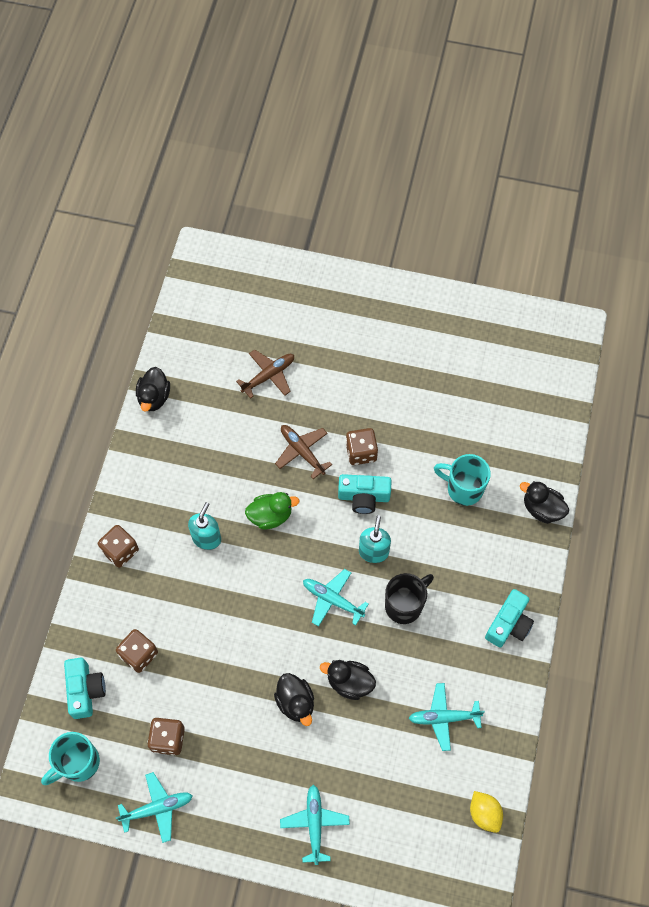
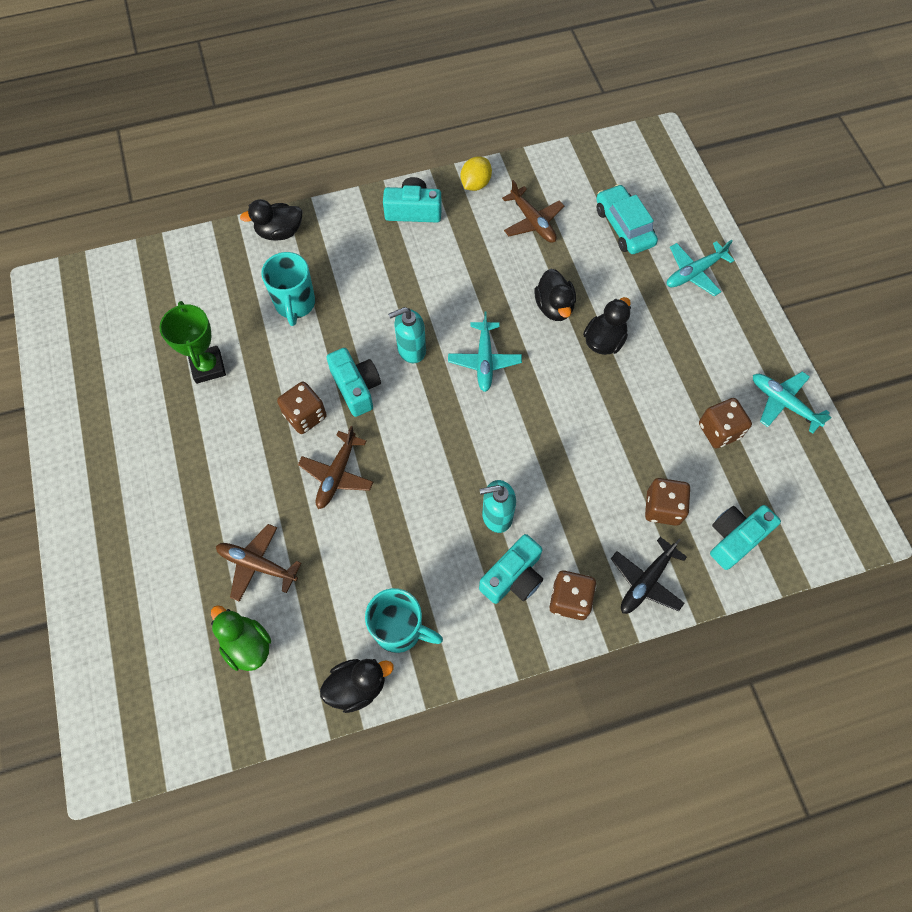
camera: 120 degrees left, 0 degrees up
(78, 763) = (803, 499): turquoise mug -> turquoise mug (400, 629)
(99, 608) = (646, 581): none -> black plane
(158, 524) = (513, 577): none -> turquoise camera
(270, 516) = (431, 465): green duck -> green duck (247, 645)
(395, 795) = (624, 226): none -> turquoise car
(404, 605) = (449, 298): black mug -> none
(440, 406) = (208, 367): none -> green trophy
(444, 717) = (532, 222): turquoise plane -> brown plane
(484, 813) = (590, 161): yellow lemon -> yellow lemon (475, 184)
(542, 509) = (279, 232): black duck -> black duck turned 75 degrees clockwise

